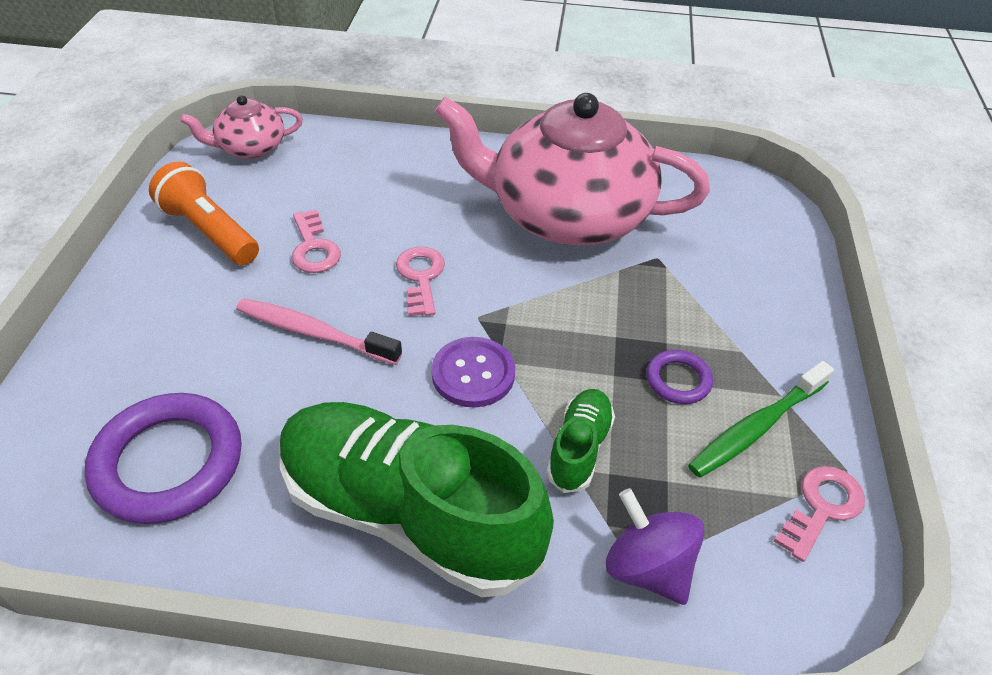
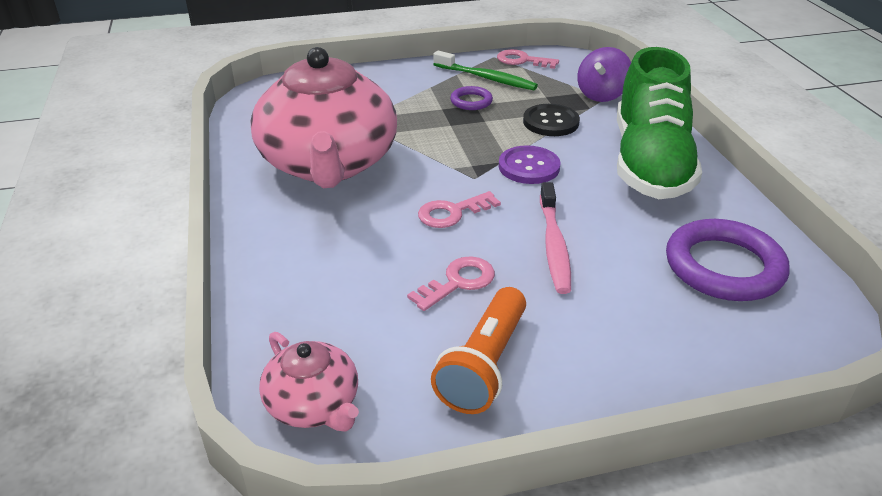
camera: 110 degrees left, 10 degrees down
(579, 448) = (550, 122): green shoe -> black button

